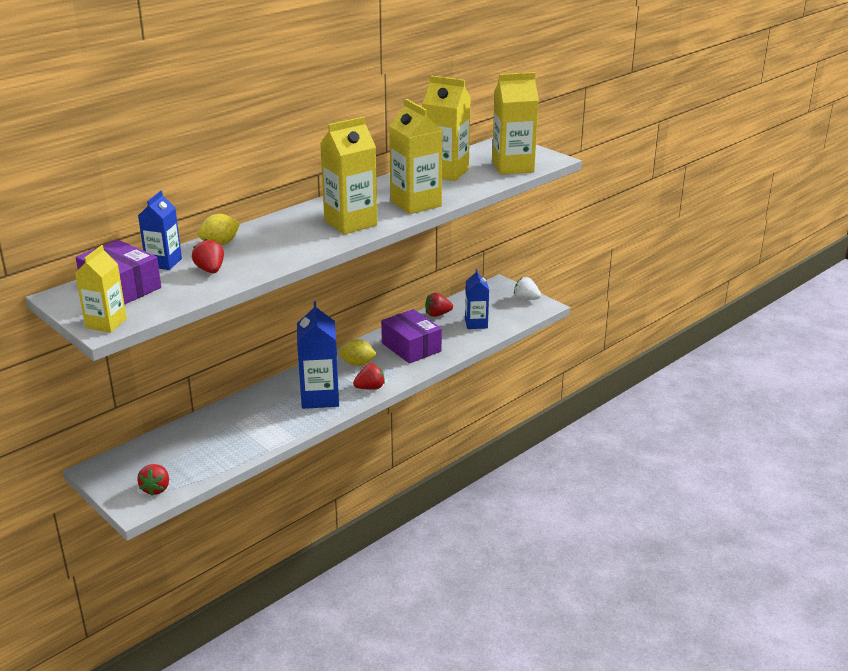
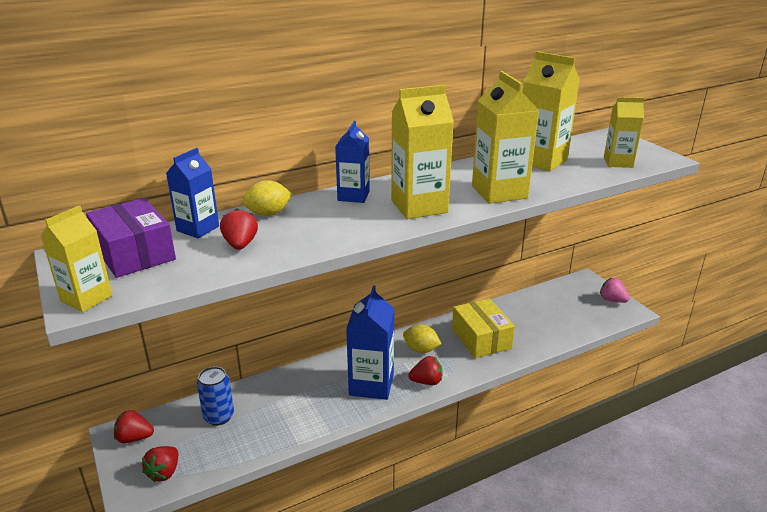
camera: 15 degrees right, 0 degrees up
(186, 442) = (219, 416): none -> blue can
(411, 347) = (481, 338): purple box -> yellow box
(437, 314) = (516, 304): red strawberry -> red strawberry (134, 438)
(476, 323) = (554, 321): blue carton -> blue carton (353, 196)
(513, 167) = (618, 162): yellow carton -> yellow carton, size x0.63
(526, 299) = (612, 300): white strawberry -> pink strawberry

